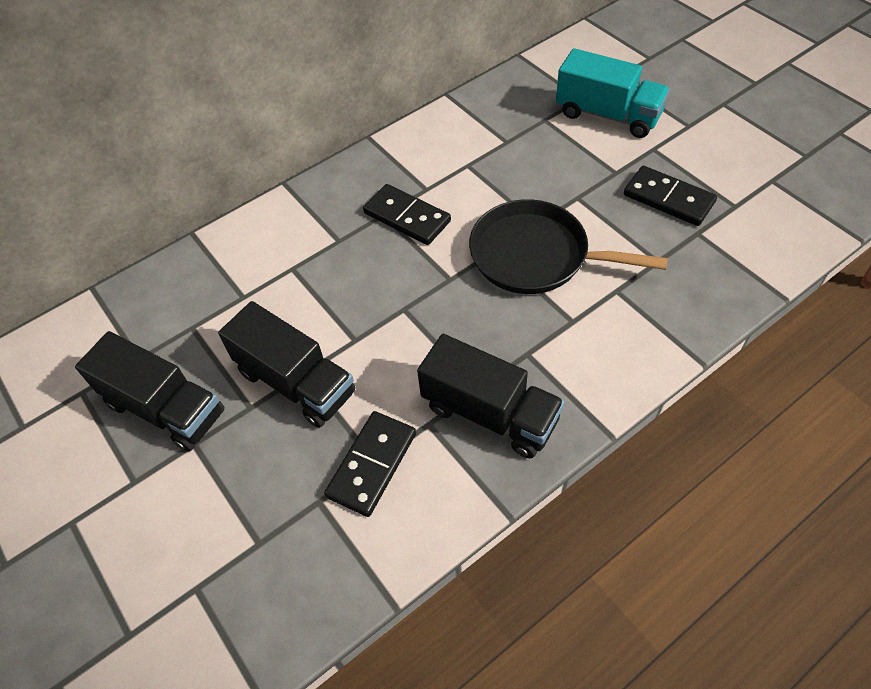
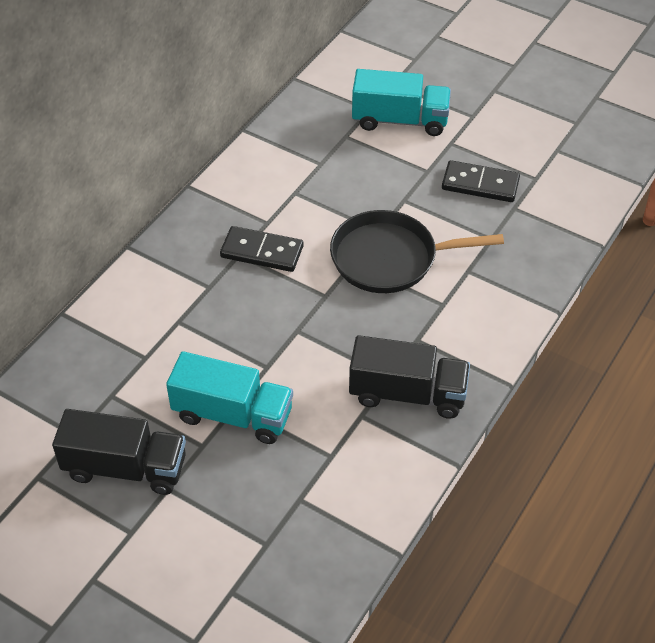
camera: 25 degrees left, 5 degrees down
(296, 382) = (232, 414): black truck -> turquoise truck
(372, 465) = (330, 459): black domino -> none

